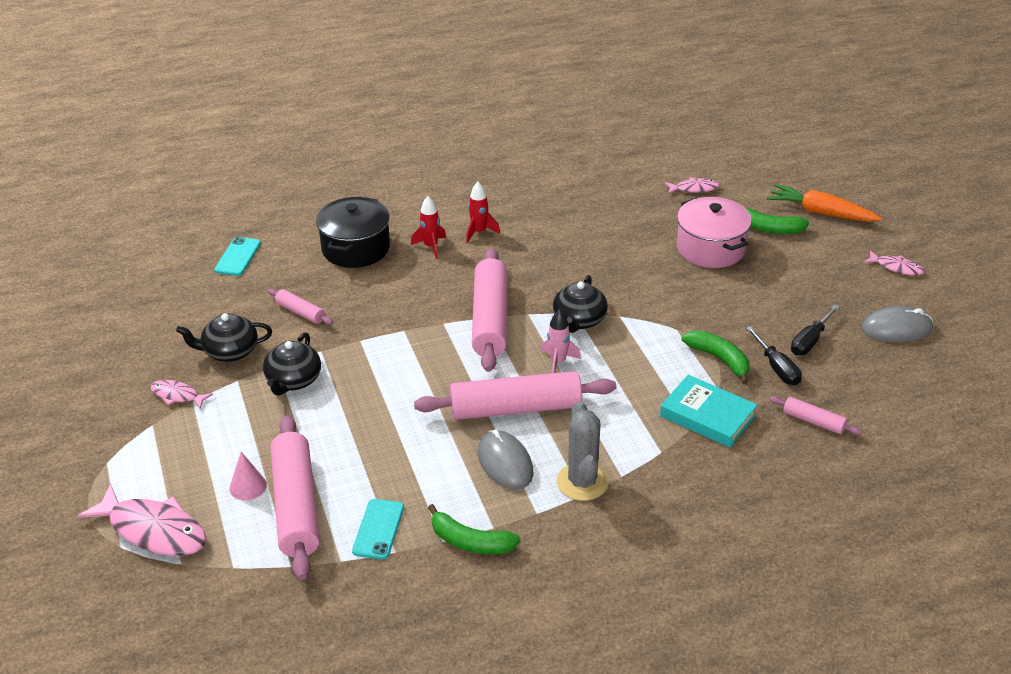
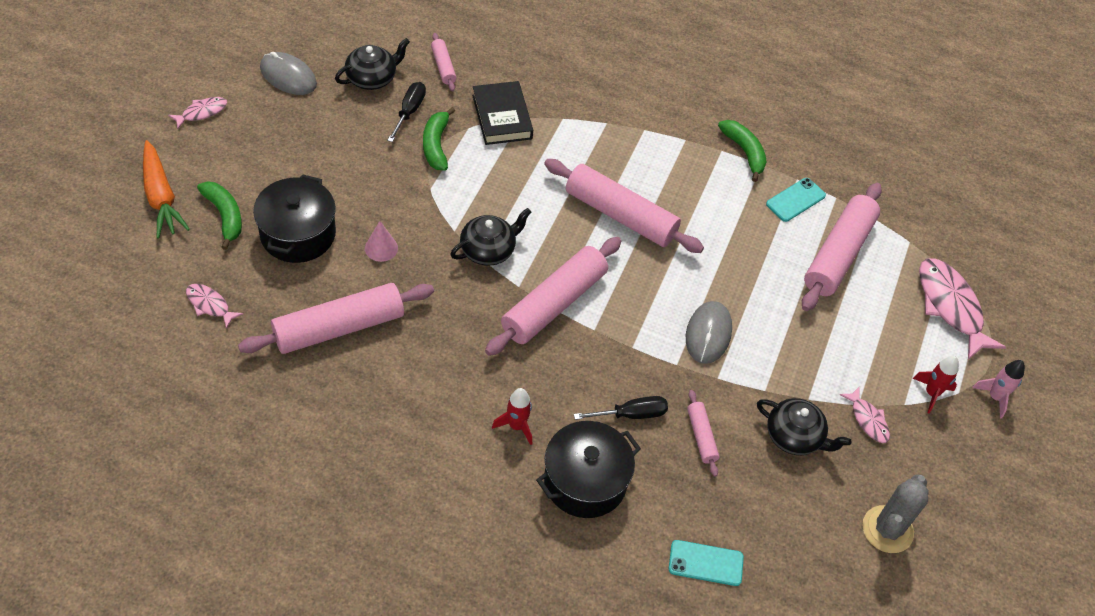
camera: 145 degrees left, 15 degrees up
(238, 257) = (705, 563): turquoise phone -> turquoise phone turned 45 degrees clockwise
(248, 486) = (862, 293): pink cone -> pink cone (381, 248)
(293, 380) = (763, 363): black teapot -> black teapot (372, 78)
(479, 232) = (455, 409): red rocket -> red rocket (931, 393)
(505, 463) = (670, 183): grey mouse -> grey mouse (708, 334)
(558, 362) = (548, 227): pink rocket -> pink rocket (995, 397)
(582, 482) = (635, 136): grey cactus -> grey cactus (887, 529)
(606, 224) = (339, 328): none -> pink rolling pin
(707, 416) = (502, 117): turquoise book -> black book
(711, 248) = (298, 234): pink pot -> black pot
(810, 341) = (357, 111): black screwdriver -> black screwdriver (631, 414)
(896, 267) = (202, 112): pink fish -> pink fish turned 75 degrees clockwise

